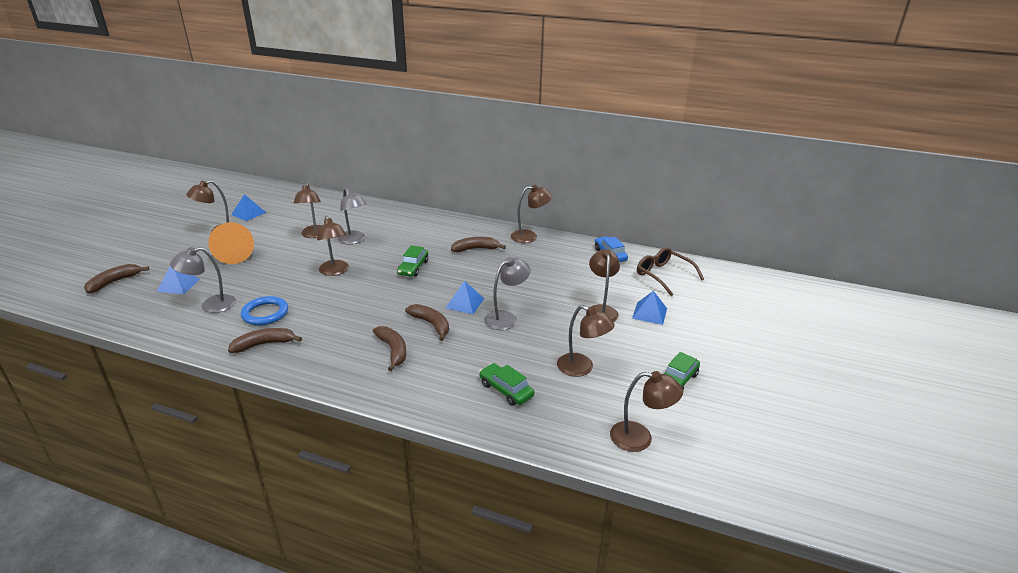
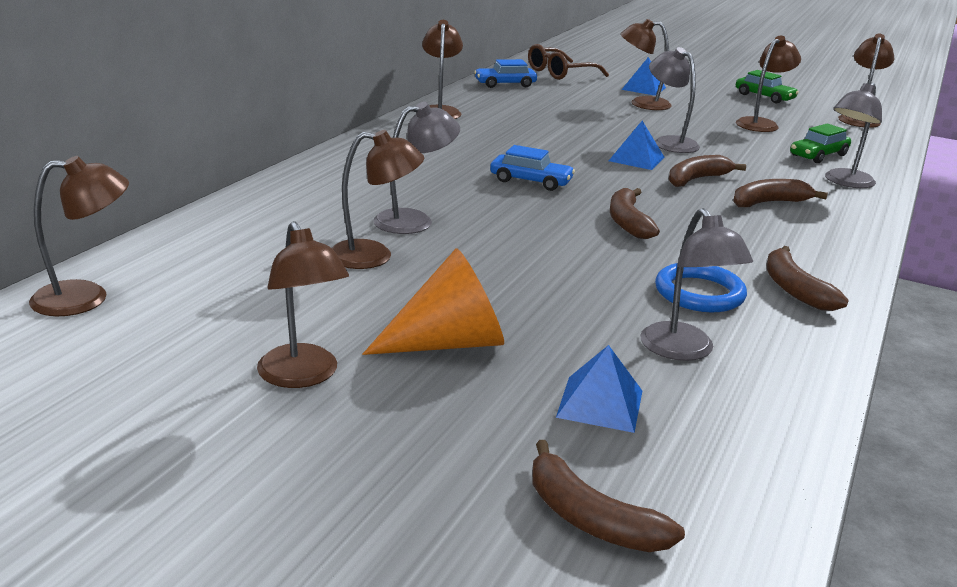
camera: 85 degrees left, 5 degrees down
(248, 213) = (197, 341): blue pyramid -> none
(335, 271) = (541, 237): brown lamp -> brown lamp (86, 298)
(413, 267) = (531, 181): green car -> blue car
(443, 394) = (845, 182): none -> grey lamp
(476, 249) = (473, 141): brown banana -> brown banana (628, 222)

